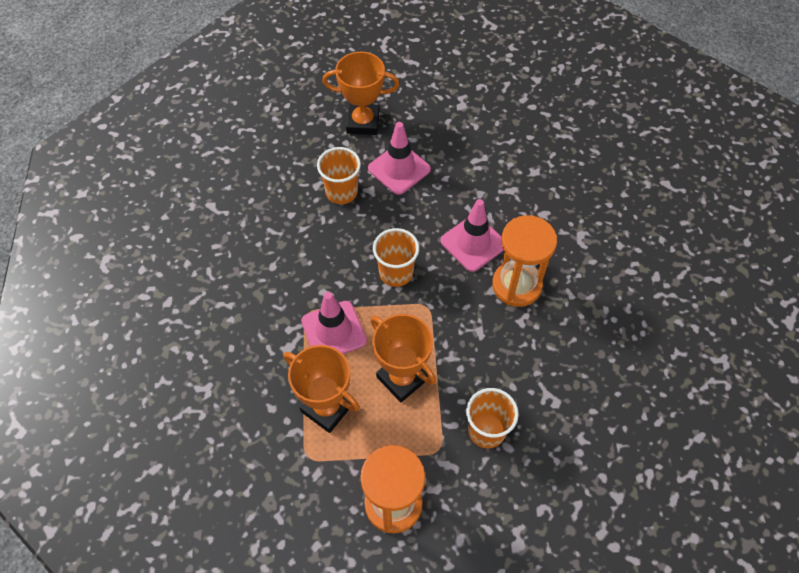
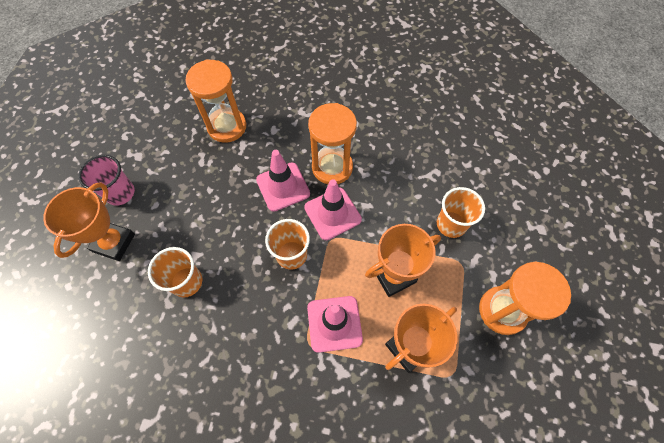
camera: 75 degrees left, 5 degrees up
(399, 169) = (183, 224): pink traffic cone -> pink traffic cone (332, 213)
(415, 107) = (120, 193): none -> pink cup
(528, 168) = (227, 127): none -> orange hourglass

